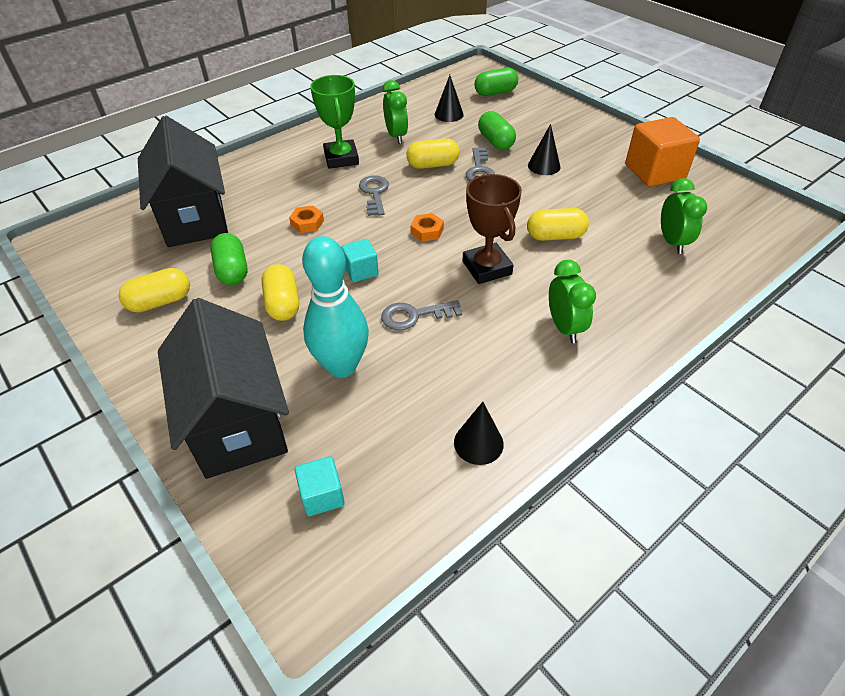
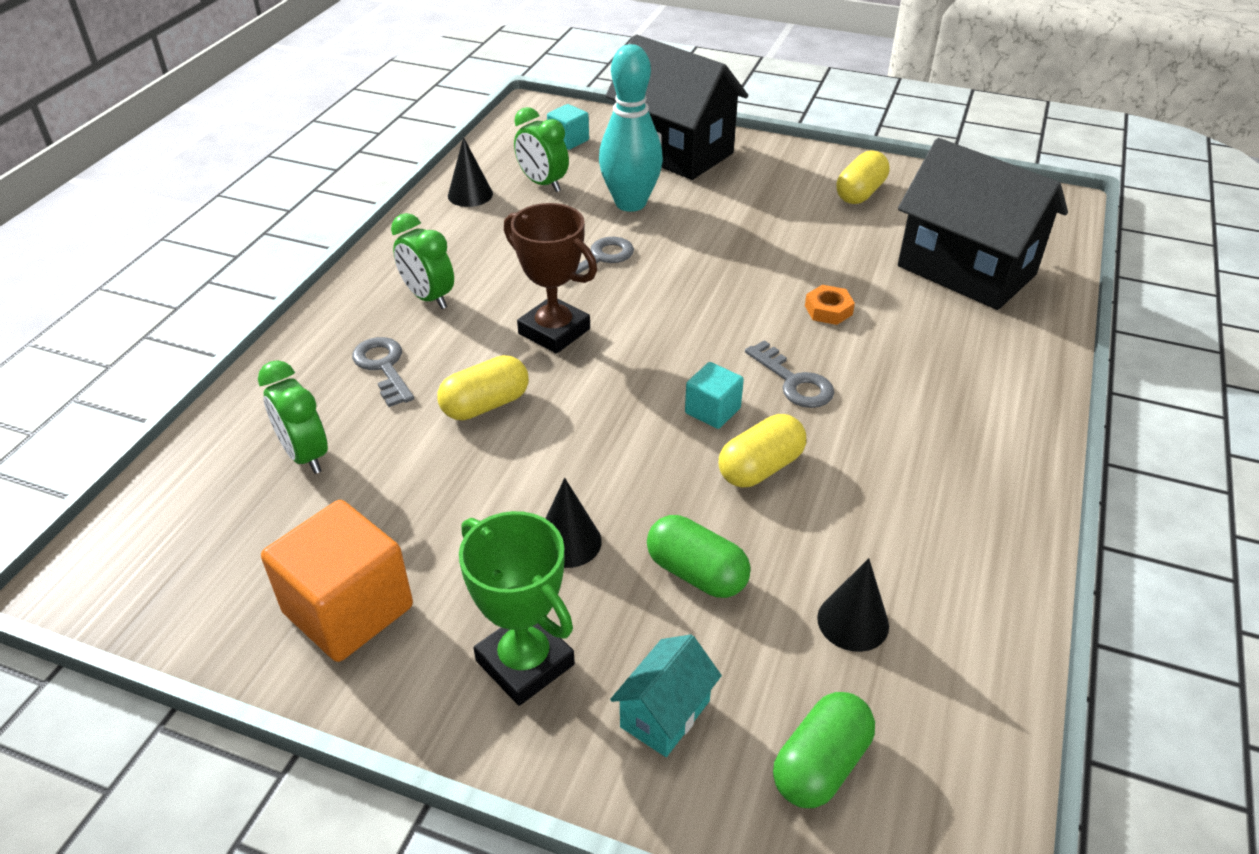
camera: 150 degrees right, 5 degrees down
(232, 270) = (835, 236): green capsule -> none
(283, 304) = (743, 227): yellow capsule -> none
(341, 158) = (915, 424): green trophy -> green trophy (525, 662)
(361, 271) = (699, 280): turquoise cube -> turquoise cube (712, 411)
(396, 136) = (887, 511): green clock -> green clock (543, 184)
(427, 231) = (667, 352): orange nut -> none
(479, 170) = (675, 487): grey key -> grey key (383, 367)
(538, 114) = (665, 714): none -> turquoise house

